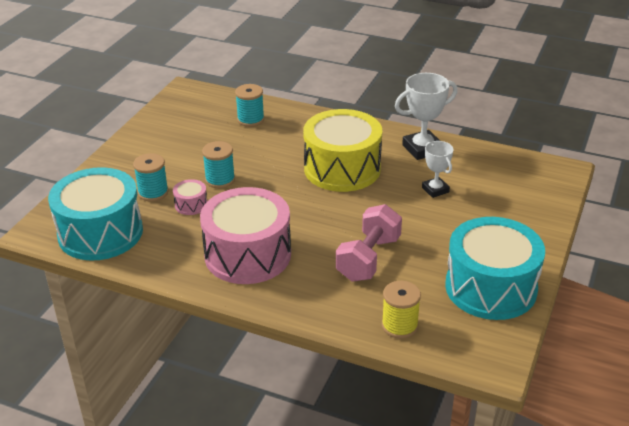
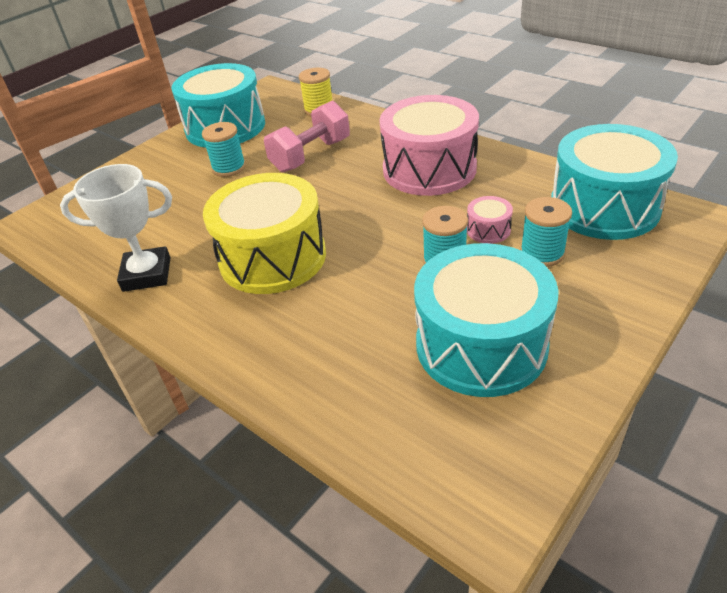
camera: 160 degrees left, 5 degrees up
(192, 140) = (481, 345): none -> turquoise drum
(250, 119) = (367, 380): turquoise spool -> turquoise spool (229, 168)
(435, 190) = (186, 215): white trophy -> none

